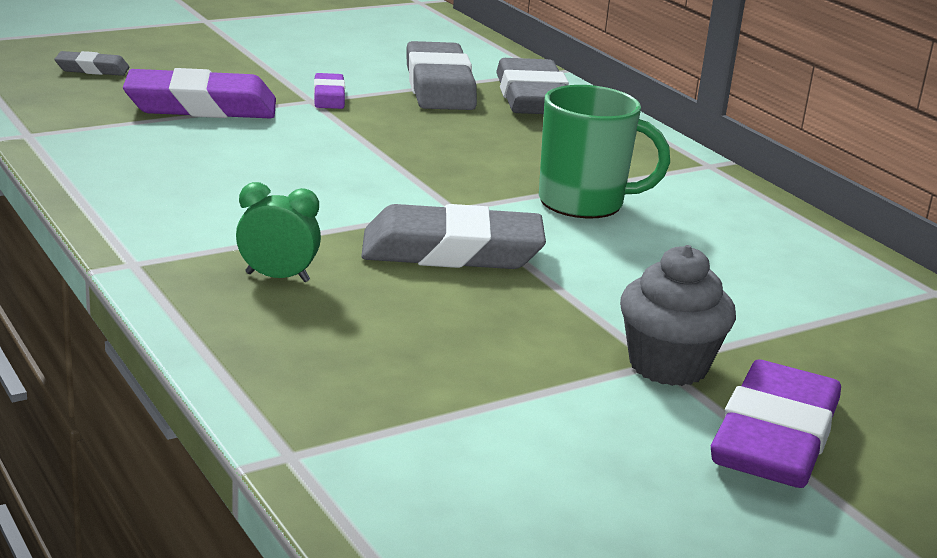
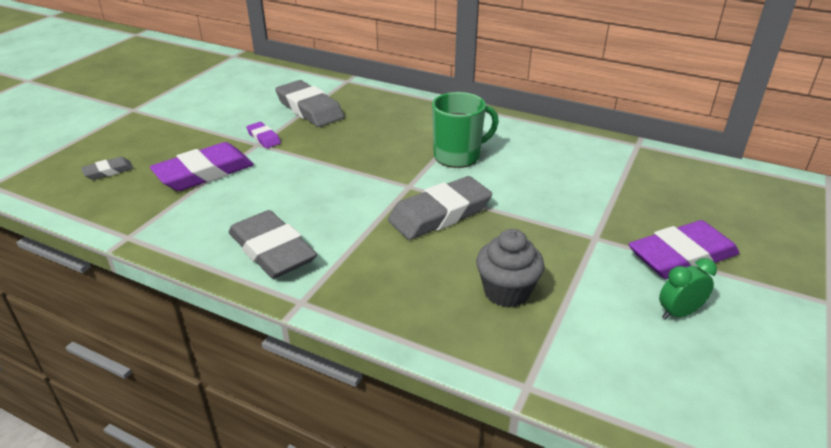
camera: 30 degrees left, 10 degrees up
(277, 277) = (384, 273): green clock -> green clock (679, 313)
(532, 97) = (360, 99): grey eraser -> grey eraser (272, 250)
(668, 366) = (601, 237): grey cupcake -> grey cupcake (506, 292)
(774, 437) = (681, 256): purple eraser -> purple eraser turned 75 degrees clockwise

